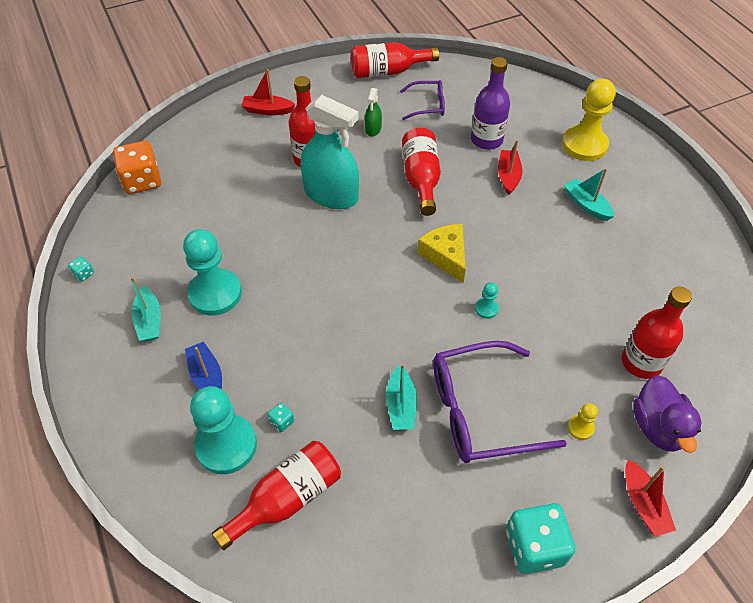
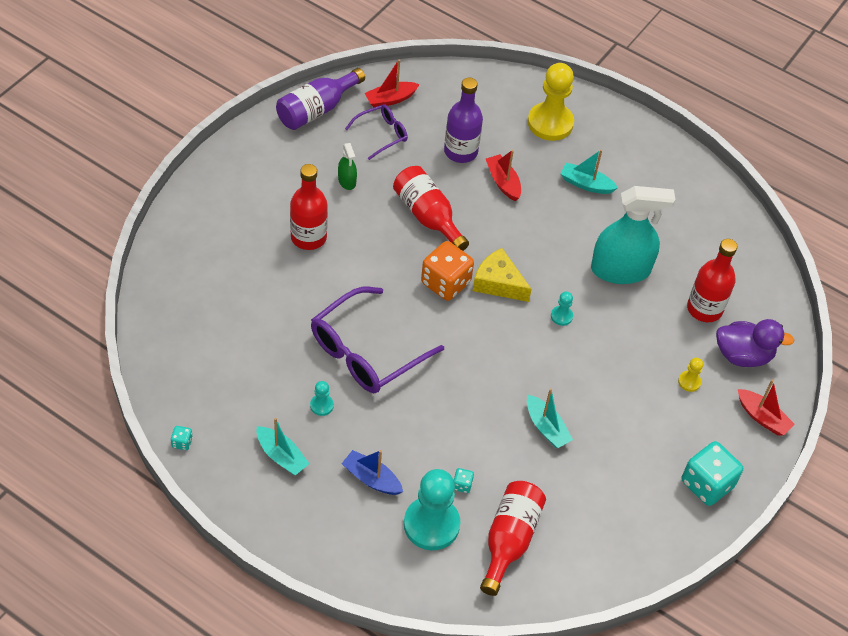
camera: 35 degrees left, 0 degrees up
(142, 181) = (159, 328): orange dice -> orange dice (445, 283)
(215, 293) = (321, 405): turquoise pawn -> turquoise pawn, size x0.44
(267, 110) = (226, 201): red boat -> red boat (390, 99)
(331, 195) = (356, 266): turquoise spray bottle -> turquoise spray bottle (620, 270)
(388, 71) = (316, 110): red bottle -> purple bottle
(480, 411) = (609, 403): purple glasses -> purple glasses (366, 352)
(658, 427) = (743, 355): purple duck -> purple duck turned 45 degrees counterclockwise

